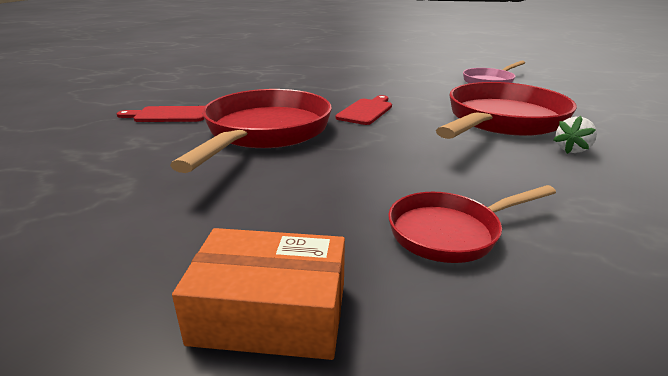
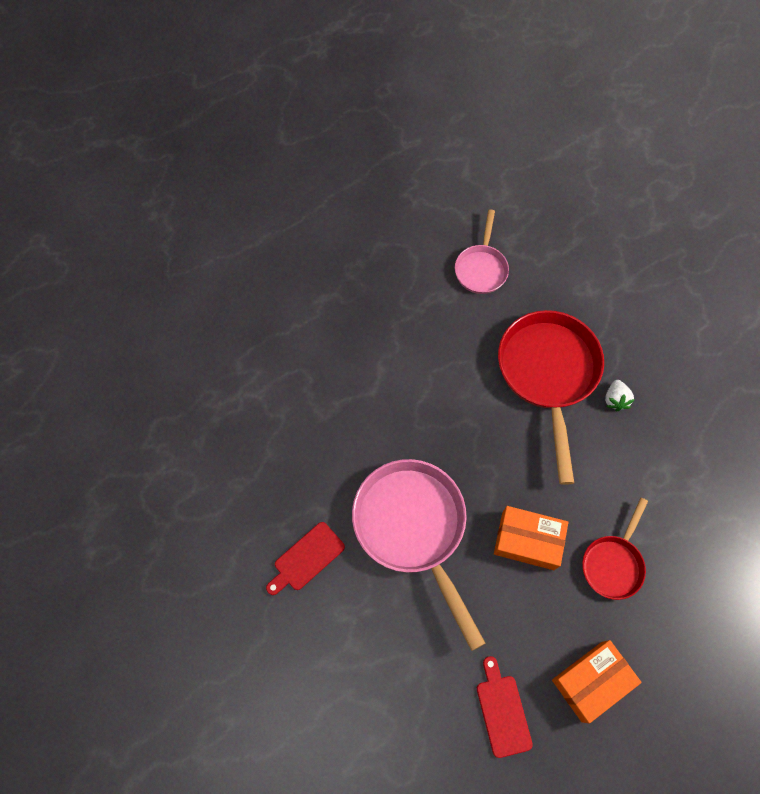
camera: 40 degrees left, 40 degrees up
(264, 133) = (413, 528): red pan -> pink pan
(359, 176) = (528, 541): none -> orange box
(366, 111) = (443, 427): red cutting board -> red cutting board (502, 711)

